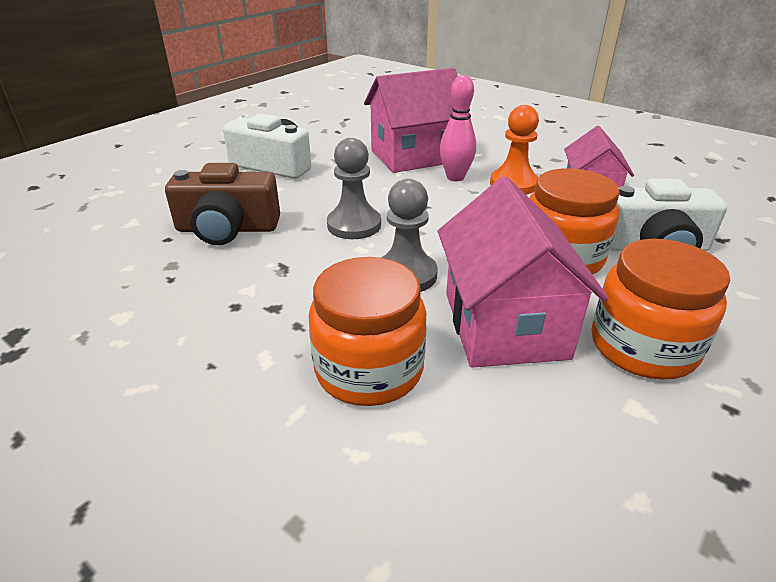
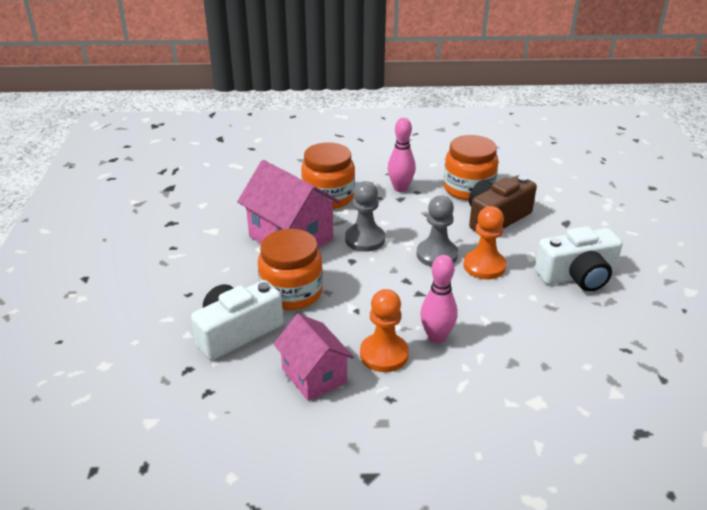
camera: 140 degrees right, 0 degrees up
(245, 323) = (400, 188): none -> pink bowling pin
(329, 199) = (484, 266): none -> orange pawn
(414, 156) = (505, 348): pink house -> none
(643, 346) = (219, 257): orange jar -> orange jar (468, 189)

